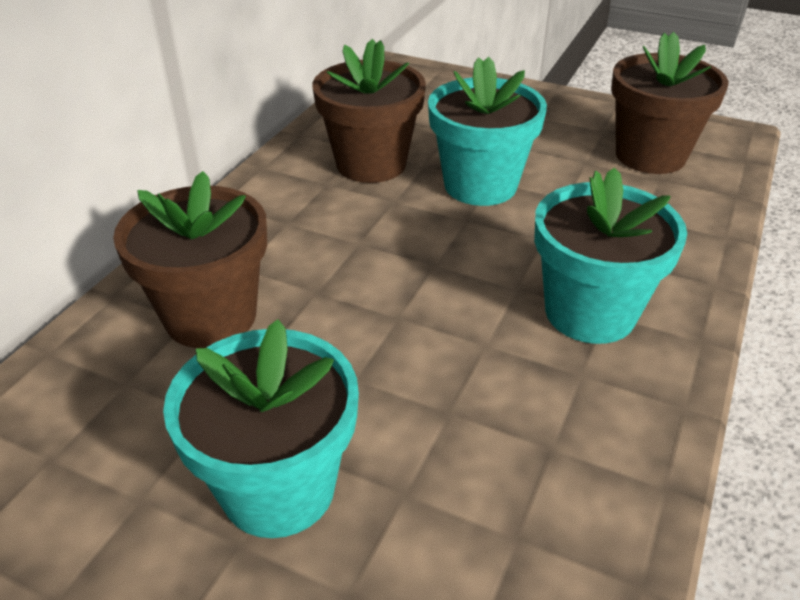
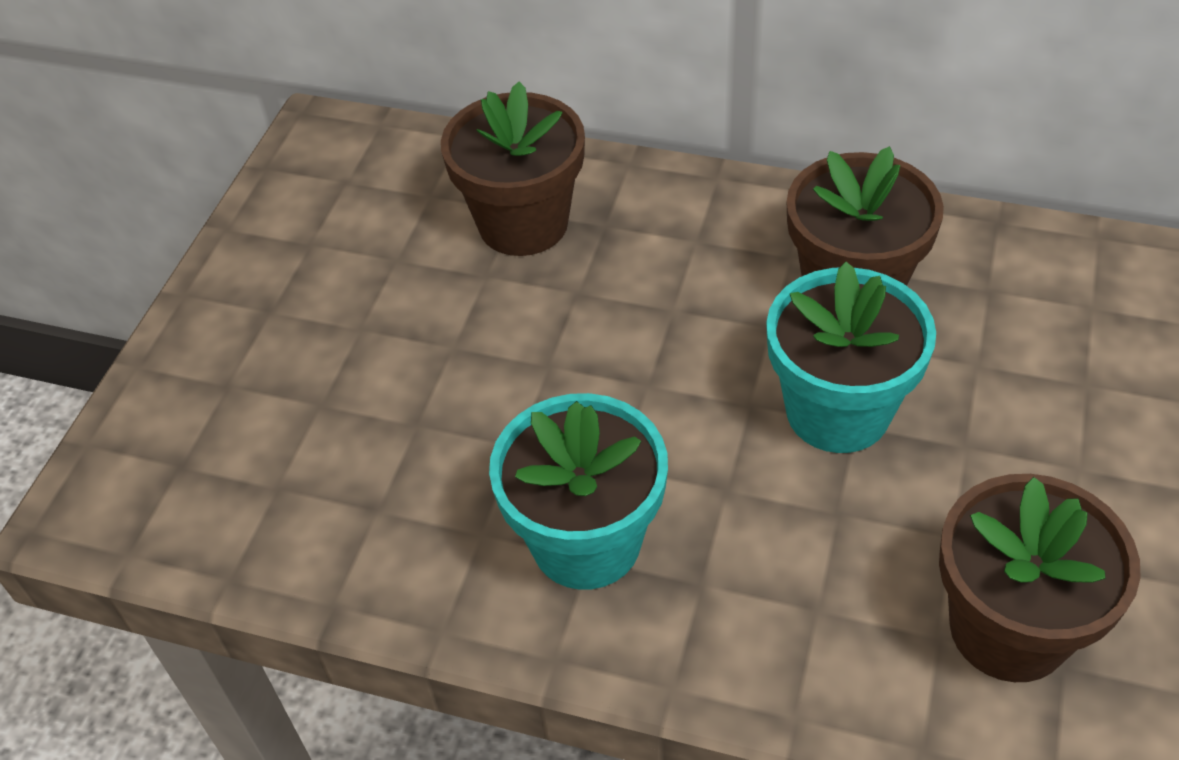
camera: 85 degrees right, 10 degrees up
(278, 488) = (322, 321): turquoise flower pot -> none

